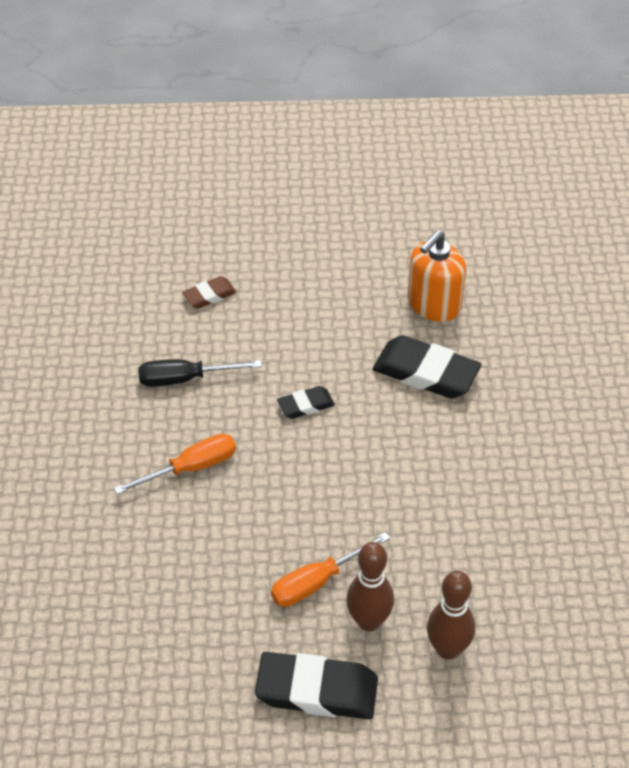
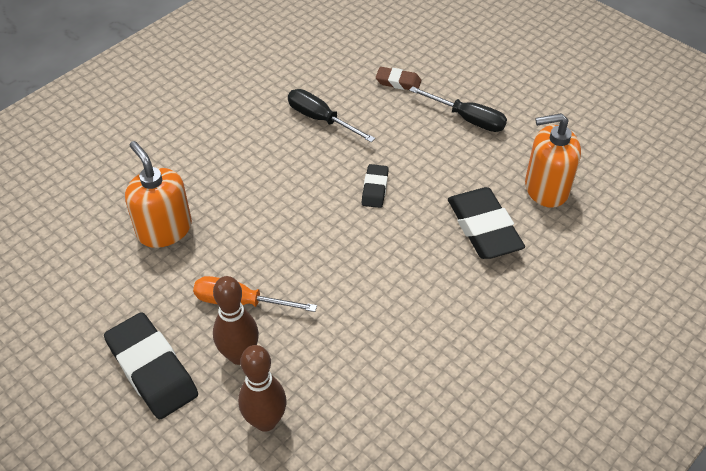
camera: 45 degrees right, 0 degrees up
(175, 579) = (164, 229): none -> orange soap dispenser
(191, 468) = (257, 172): orange screwdriver -> none
(306, 405) = (375, 189): black eraser -> black eraser turned 75 degrees clockwise
(307, 288) = (467, 119): none -> black screwdriver

